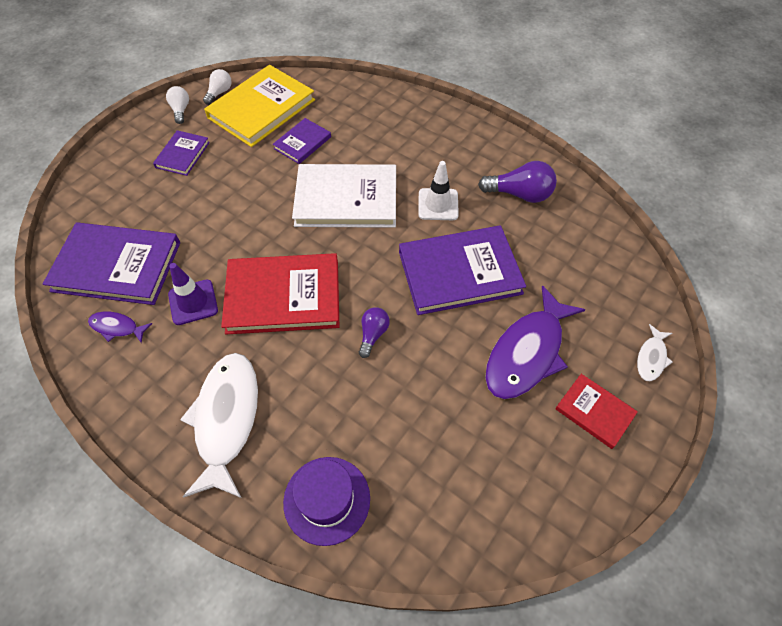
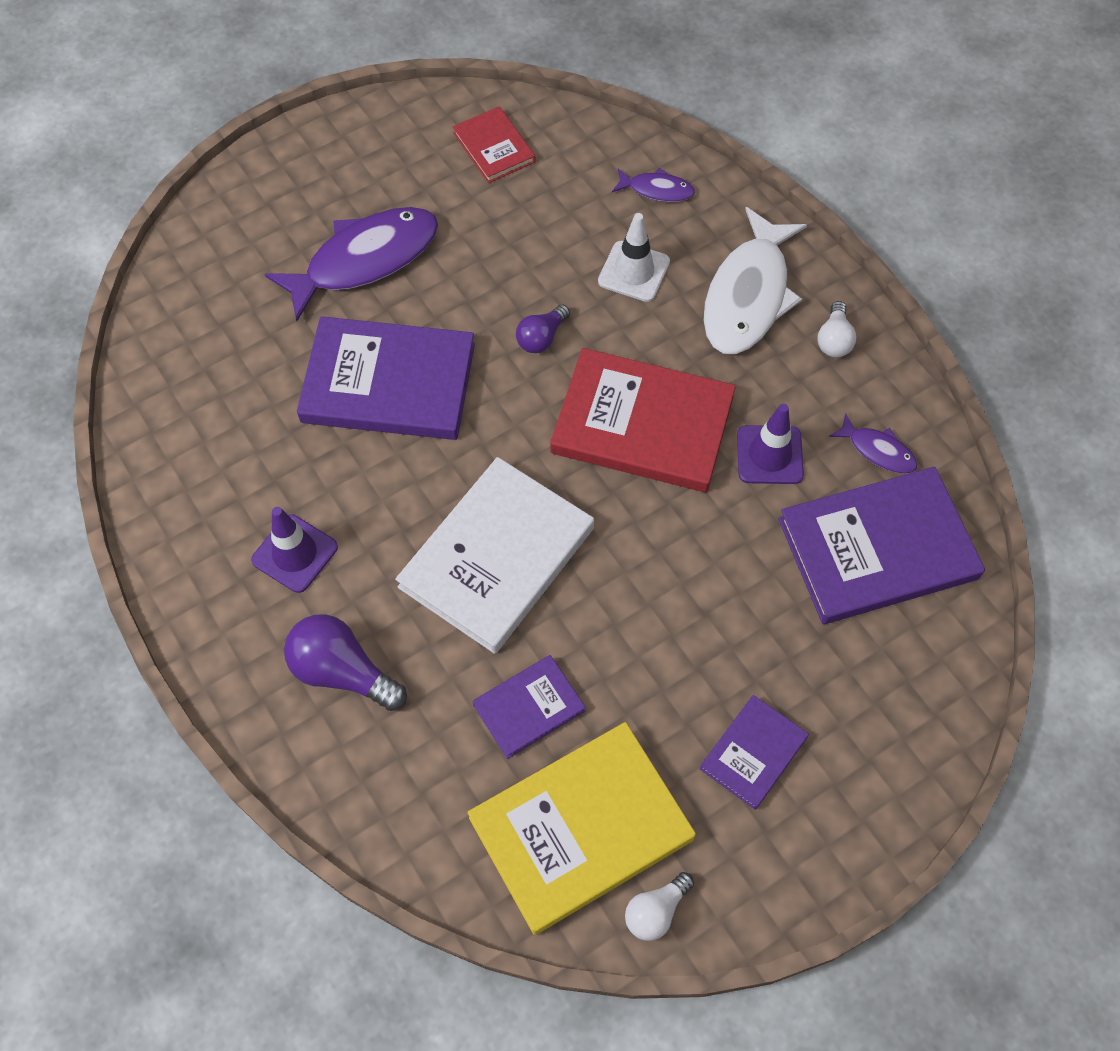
camera: 160 degrees left, 5 degrees up
(117, 266) = (877, 549): purple book -> purple book turned 45 degrees counterclockwise
(181, 110) = (743, 883): white light bulb -> white light bulb (834, 340)
(327, 500) = (657, 190): purple hat -> purple fish
(346, 199) = (497, 557): white book -> white book turned 75 degrees counterclockwise
(438, 204) = (359, 500): white traffic cone -> white traffic cone (634, 271)
(457, 171) = (295, 553): none -> purple traffic cone
(520, 194) = (225, 477): purple light bulb -> purple light bulb (342, 671)
(594, 412) = (332, 181): red book -> red book (494, 147)
(651, 358) = (226, 211): white fish -> none

